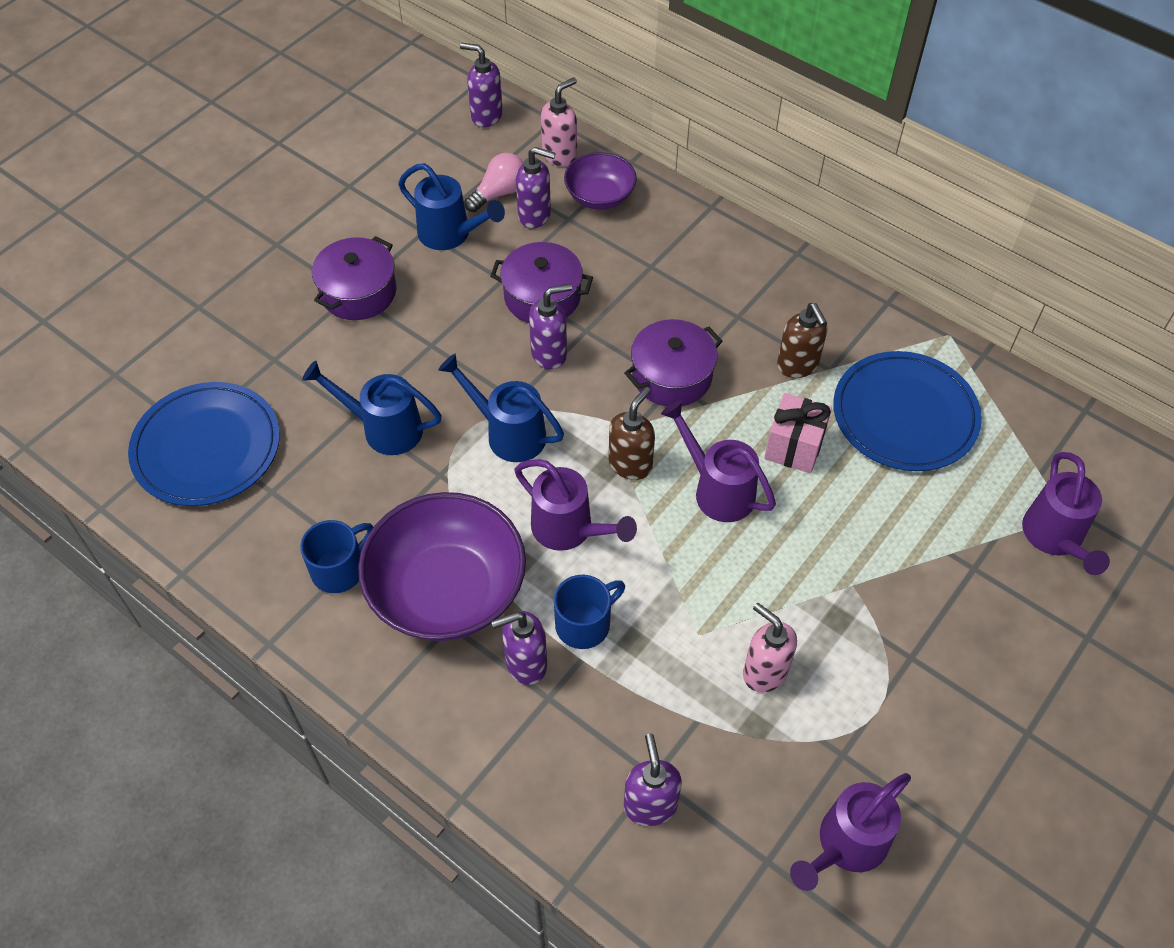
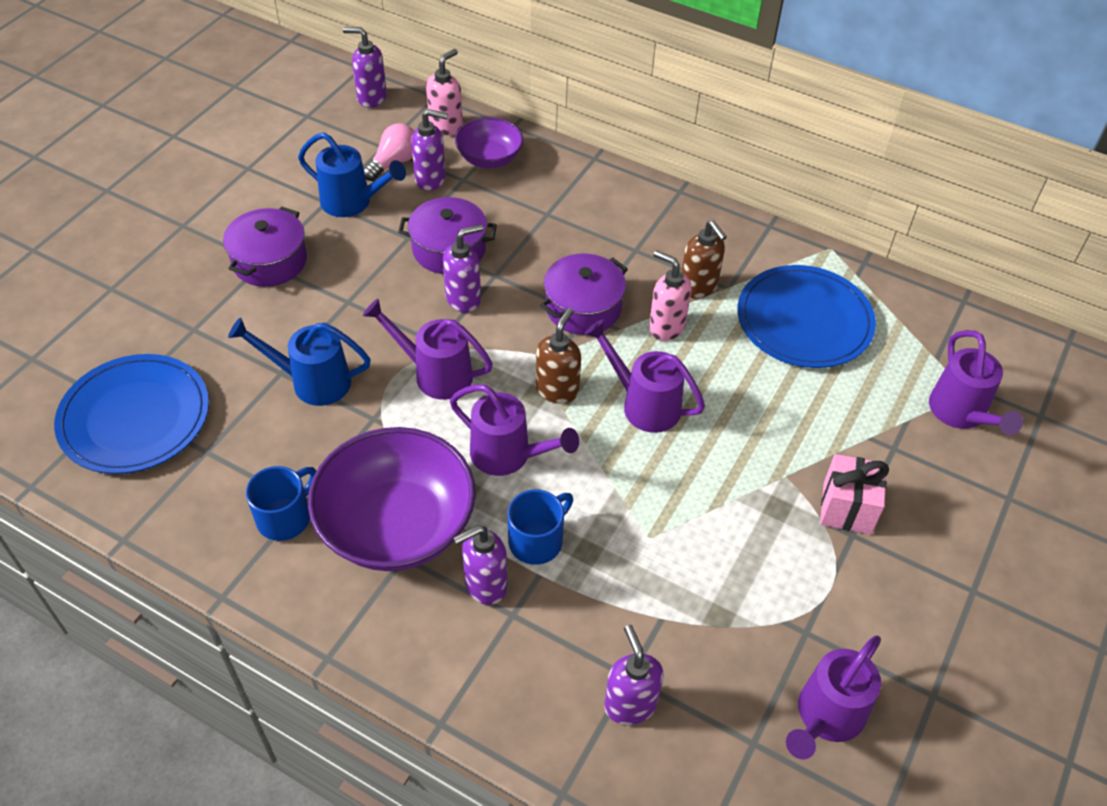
camera: 10 degrees left, 5 degrees down
(508, 433) = (435, 374): blue watering can -> purple watering can
(764, 672) = (718, 565): pink soap dispenser -> pink soap dispenser (666, 327)
(794, 447) = (708, 359): pink gift -> pink gift (847, 508)

